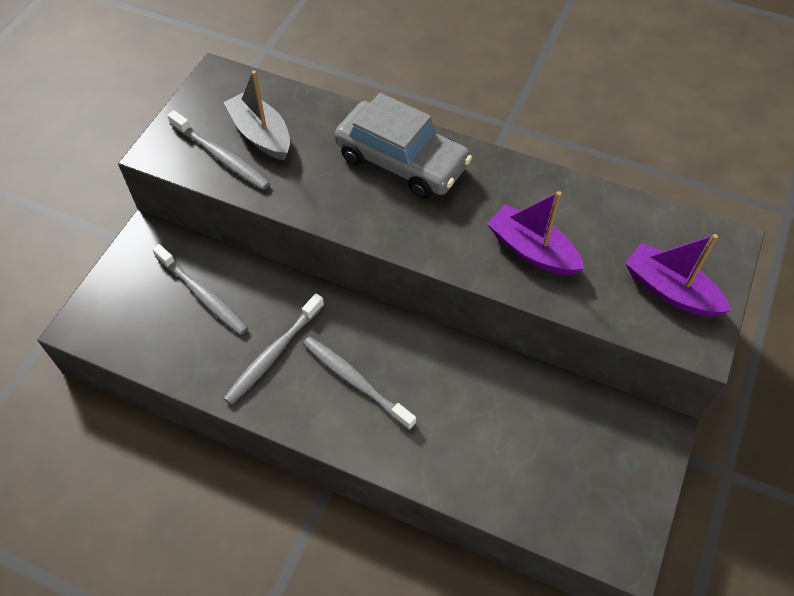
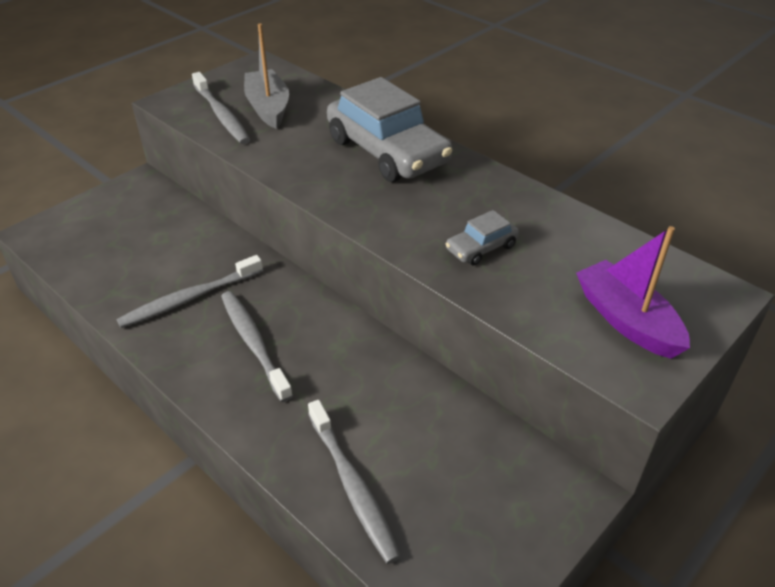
camera: 20 degrees right, 15 degrees down
(202, 295) = (157, 236): grey toothbrush -> grey toothbrush (352, 486)
(532, 250) = (481, 248): purple boat -> grey car

